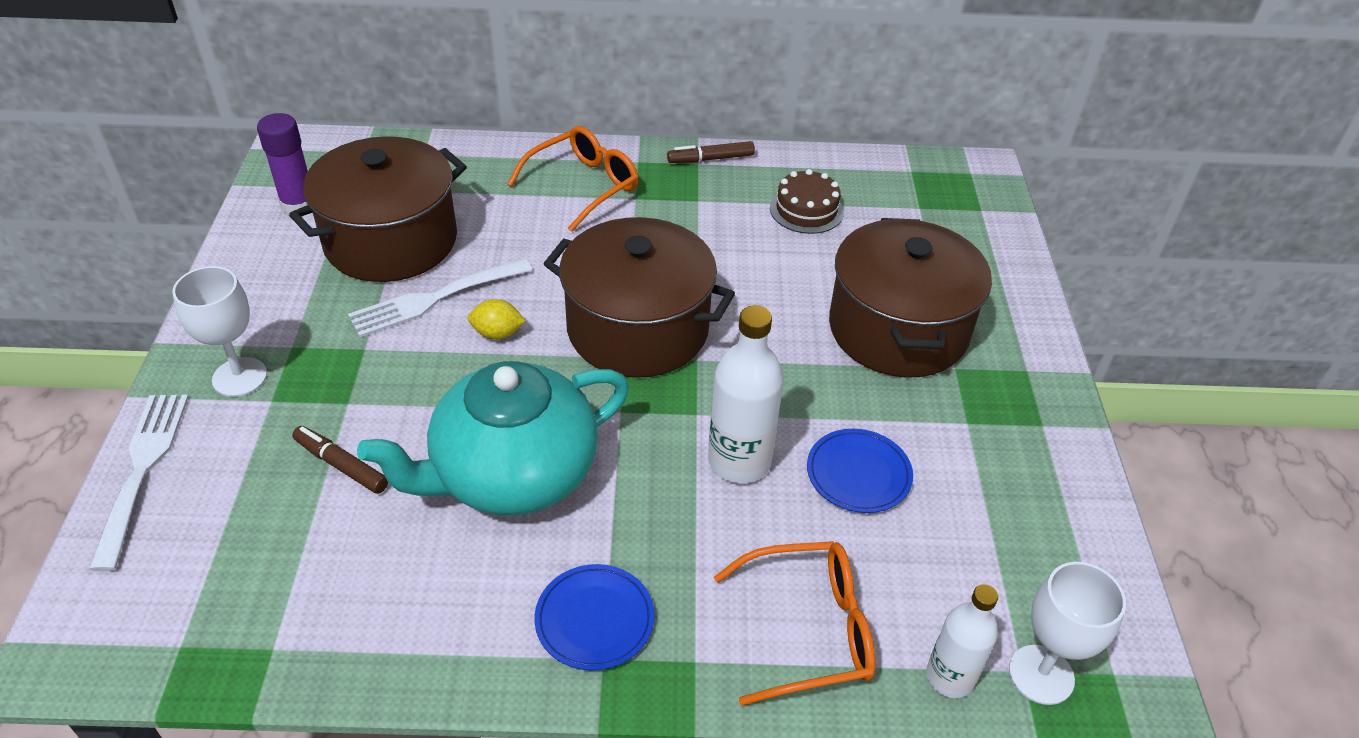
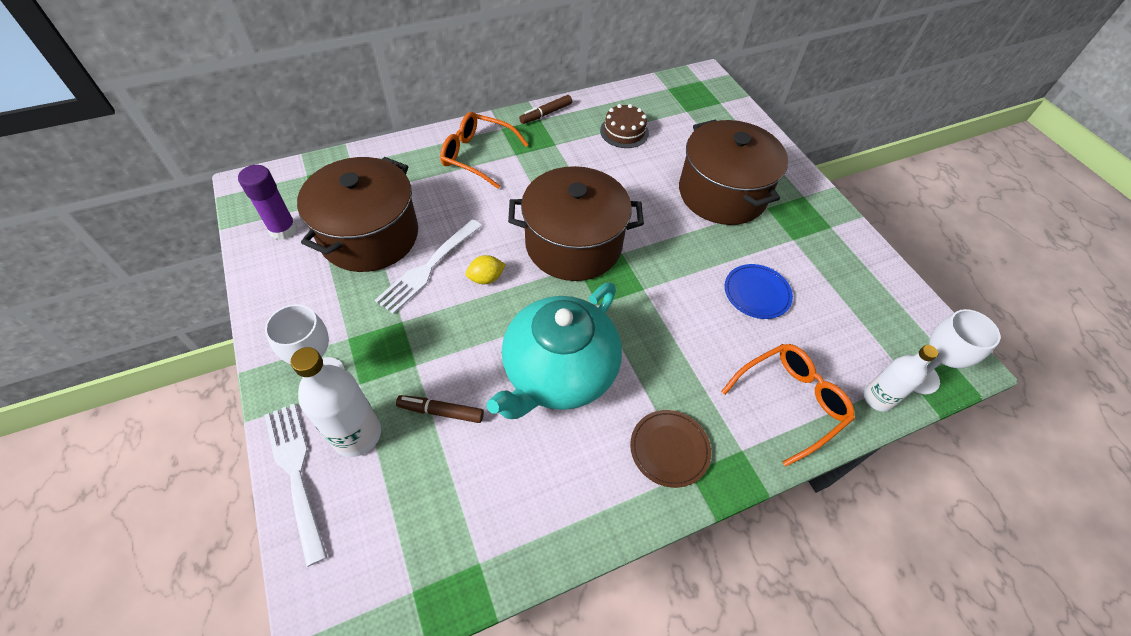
camera: 25 degrees left, 10 degrees up
(584, 185) = (477, 155): orange glasses -> orange glasses turned 90 degrees counterclockwise
(594, 619) = (669, 449): blue plate -> brown plate
(739, 461) = (687, 311): white bottle -> white bottle (357, 434)

